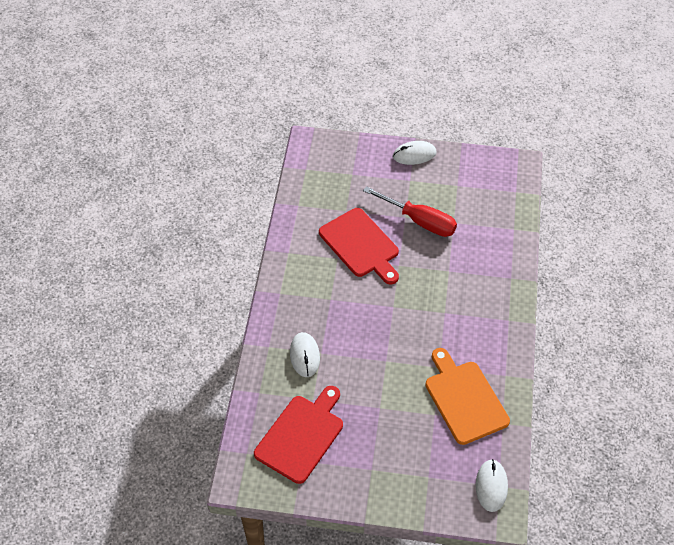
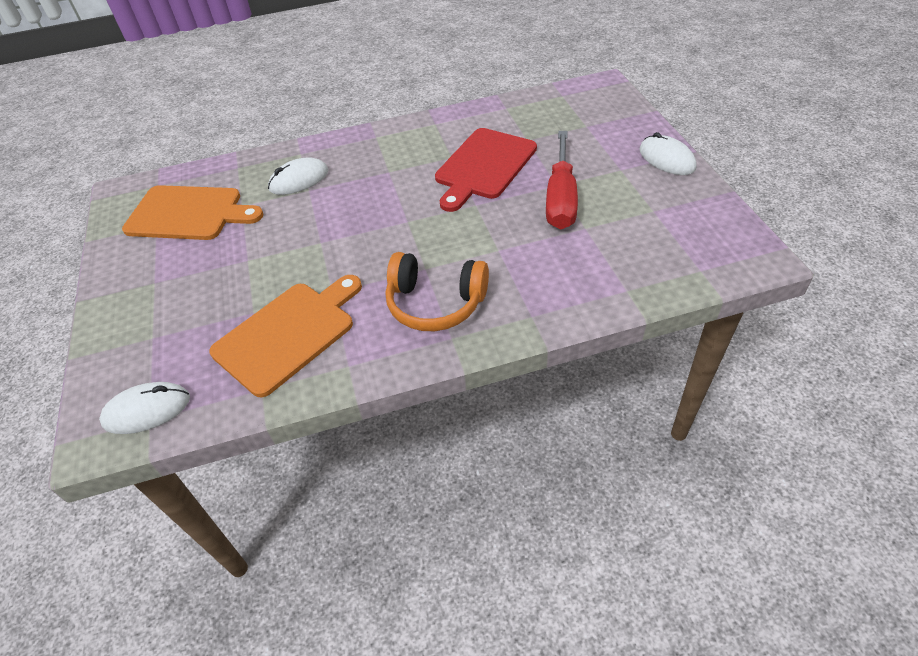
camera: 70 degrees right, 5 degrees down
(301, 436) = (189, 213): red cutting board -> orange cutting board
(478, 318) = (435, 303): none -> orange headphones

